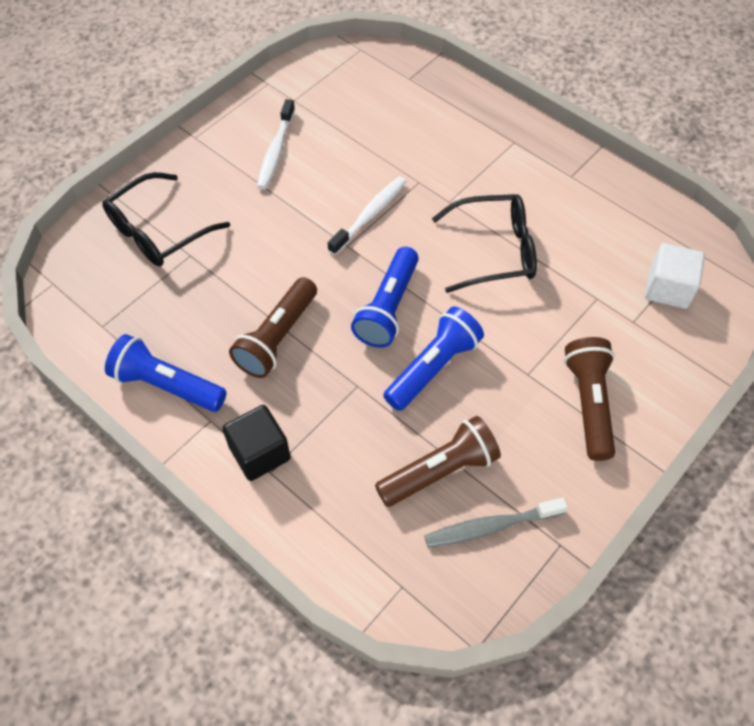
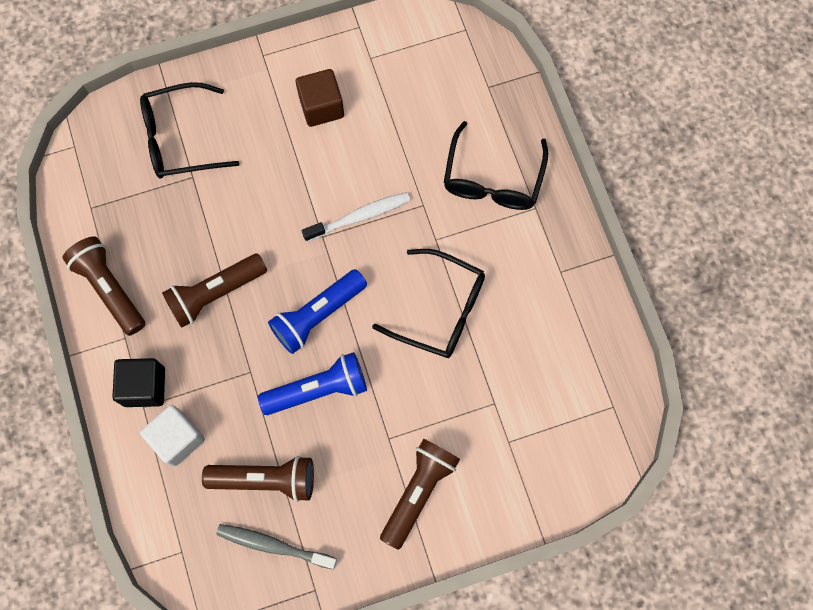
camera: 30 degrees right, 15 degrees up
(167, 385) = (110, 289): blue flashlight -> brown flashlight
(276, 151) = (321, 107): white toothbrush -> brown cube
(463, 137) = (492, 179): none -> black glasses
(668, 288) = (561, 428): white cube -> white cube (177, 438)

